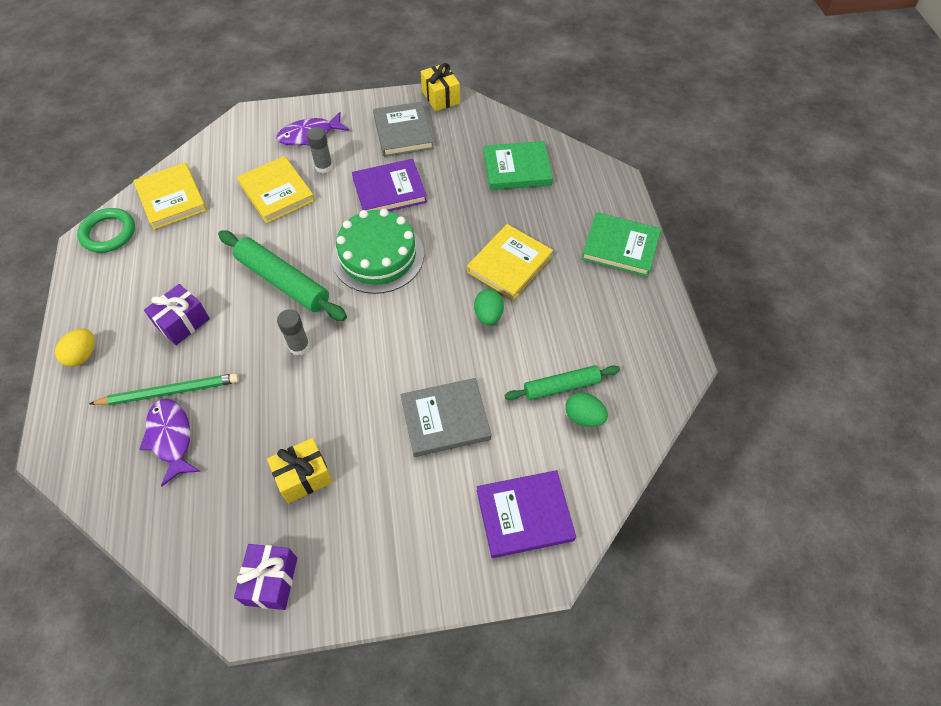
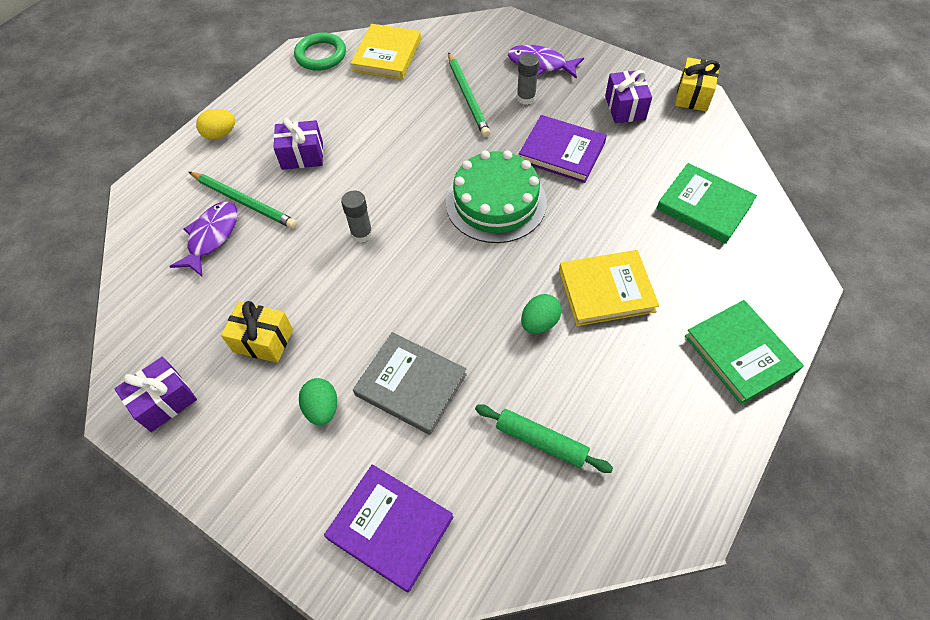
camera: 45 degrees right, 0 degrees up
(277, 192) = (468, 97): yellow book -> green pencil
(283, 282) = (401, 173): green rolling pin -> none
(403, 132) = (625, 107): grey book -> purple gift
(583, 417) = (533, 487): green egg -> green egg (322, 408)

